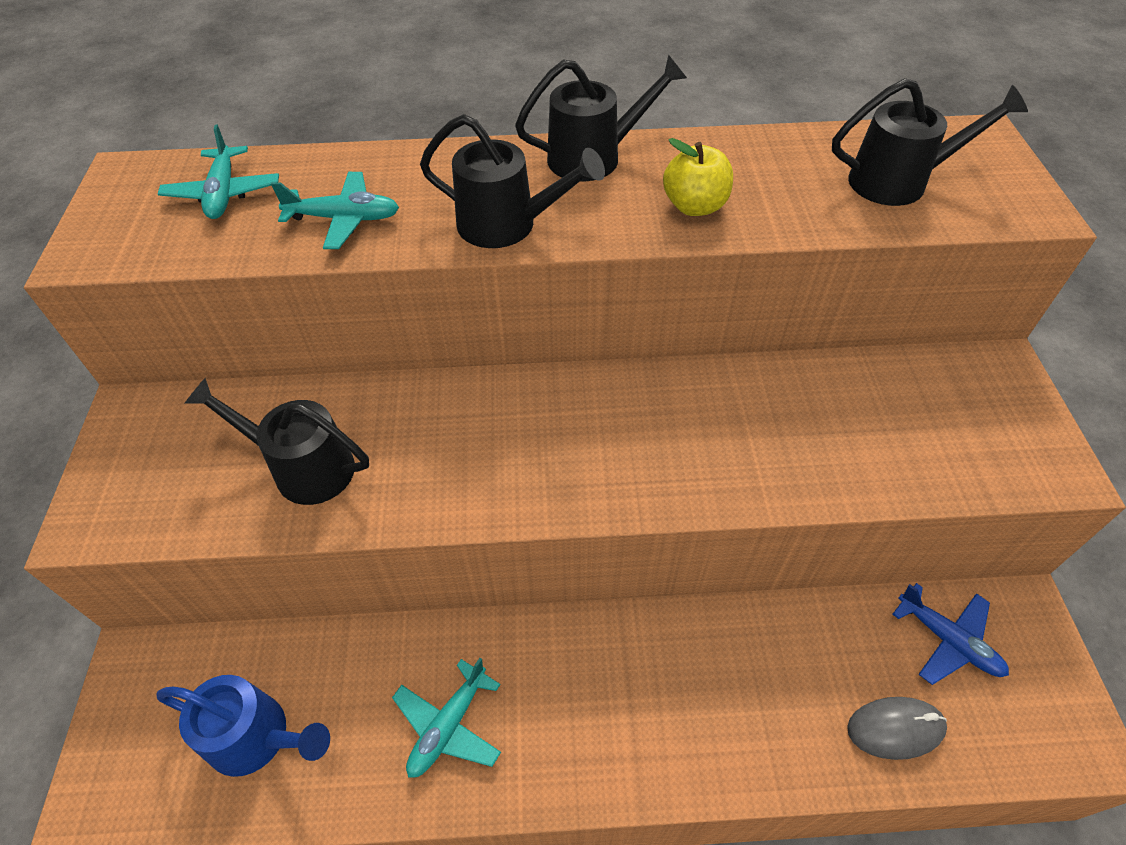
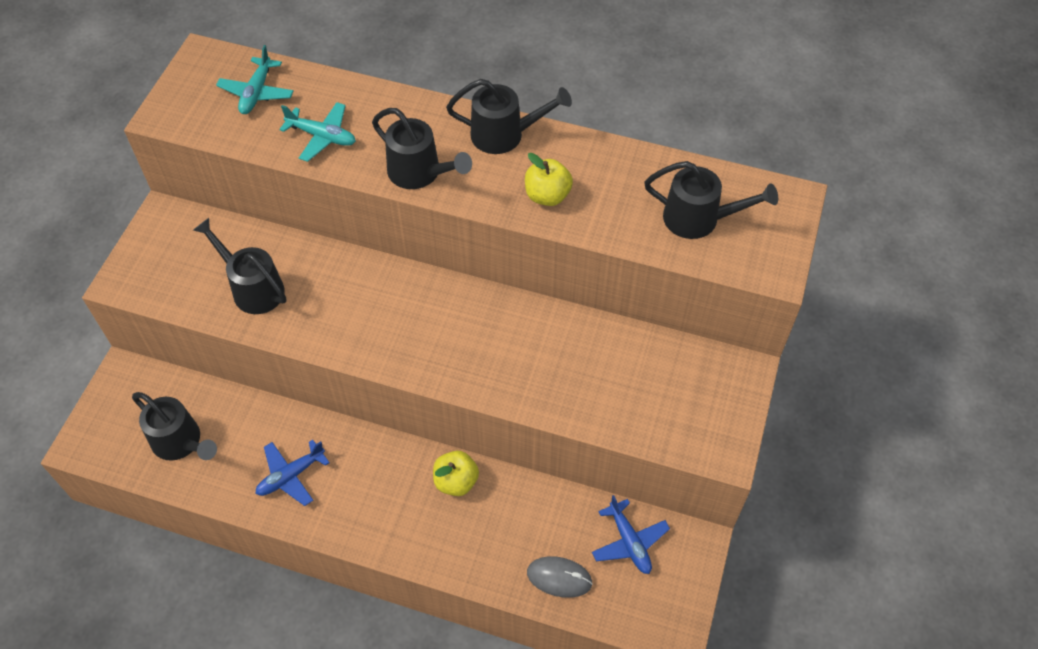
camera: 20 degrees right, 5 degrees up
(259, 738) = (181, 442): blue watering can -> black watering can
(448, 725) = (291, 476): turquoise plane -> blue plane
(683, 644) = (456, 481): none -> yellow apple

